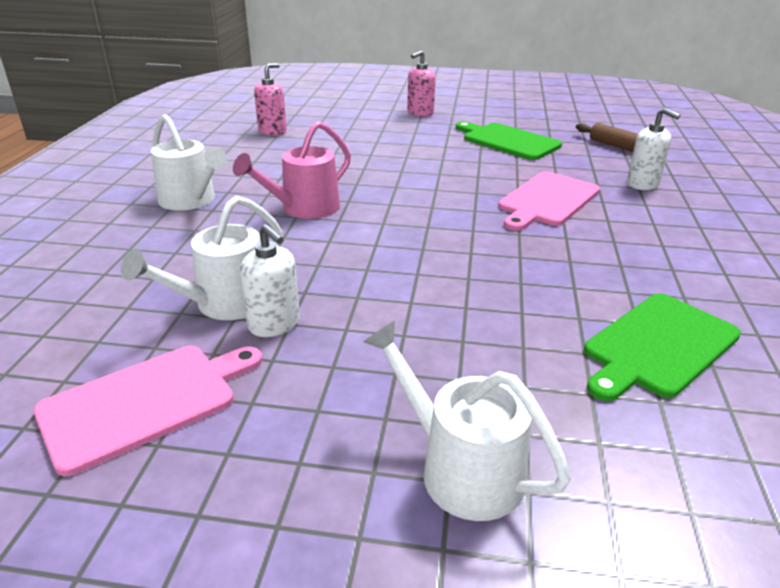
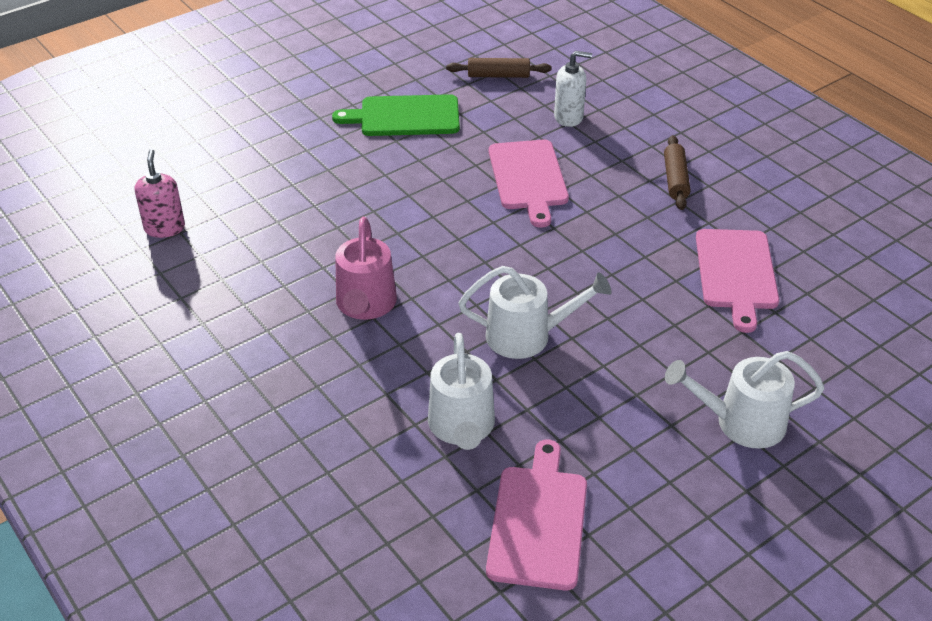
camera: 45 degrees left, 10 degrees up
(191, 201) = (255, 361): white watering can -> white watering can (528, 336)
(274, 324) = (519, 416): white soap dispenser -> none
(420, 113) = (268, 116): pink soap dispenser -> none
(658, 346) = (736, 273): green cutting board -> pink cutting board
(692, 255) = (675, 179): none -> brown rolling pin

